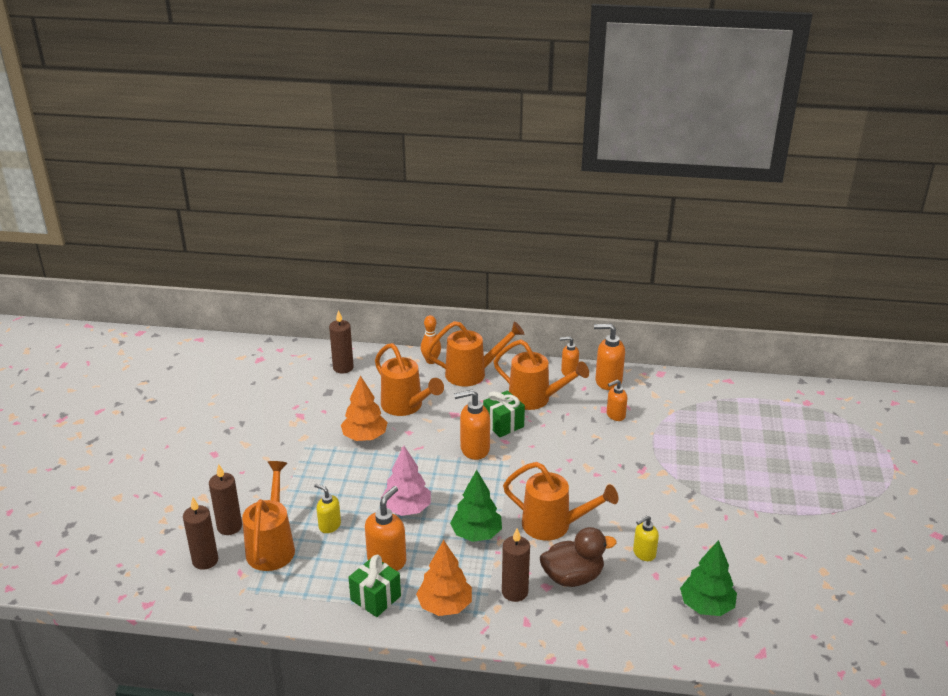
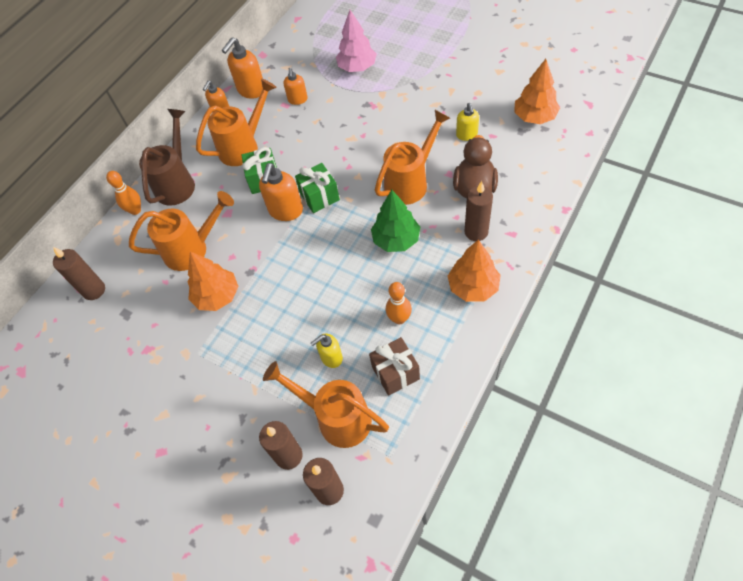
camera: 60 degrees left, 25 degrees up
(328, 572) = (395, 373): none -> brown gift
(375, 598) = (444, 340): green gift -> green gift (319, 197)
(387, 560) = (399, 318): orange soap dispenser -> orange bowling pin
(406, 509) = (339, 285): pink tree -> pink tree (357, 67)
(472, 373) = (177, 183): orange watering can -> brown watering can
(706, 606) = (534, 117): green tree -> orange tree

